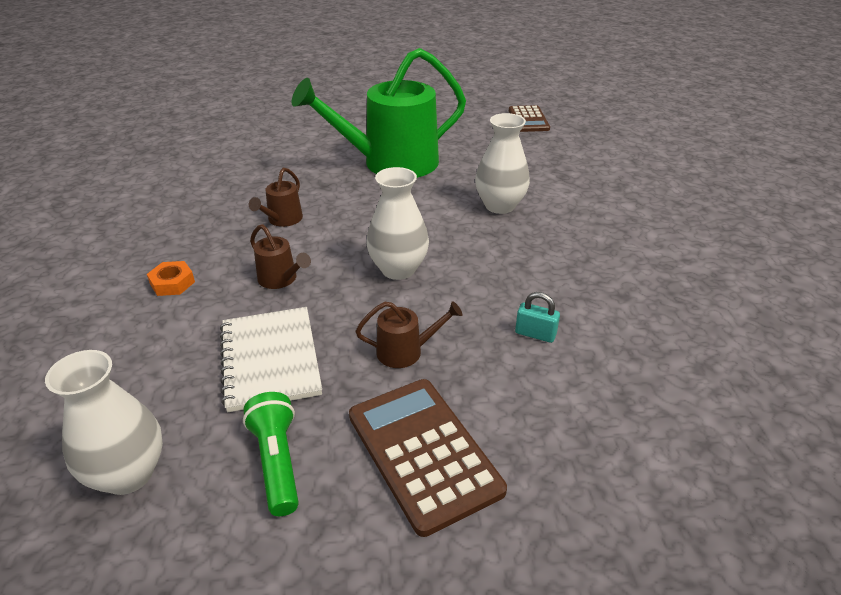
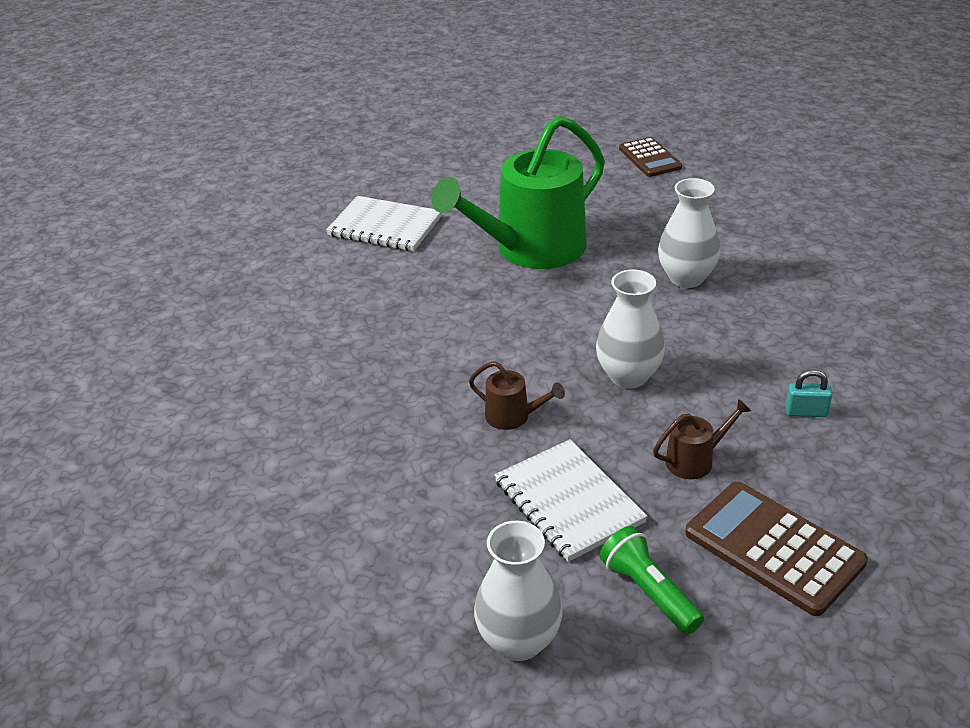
camera: 15 degrees left, 0 degrees up
(172, 283) = (398, 449): orange nut -> none
(282, 220) = (460, 347): brown watering can -> none
(297, 130) = (385, 226): none -> white notebook

